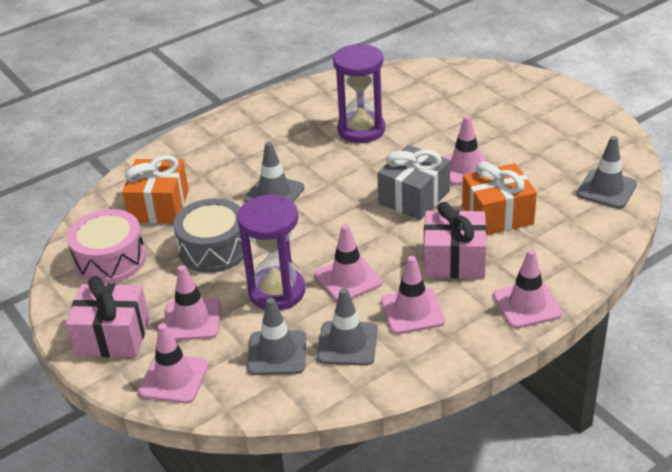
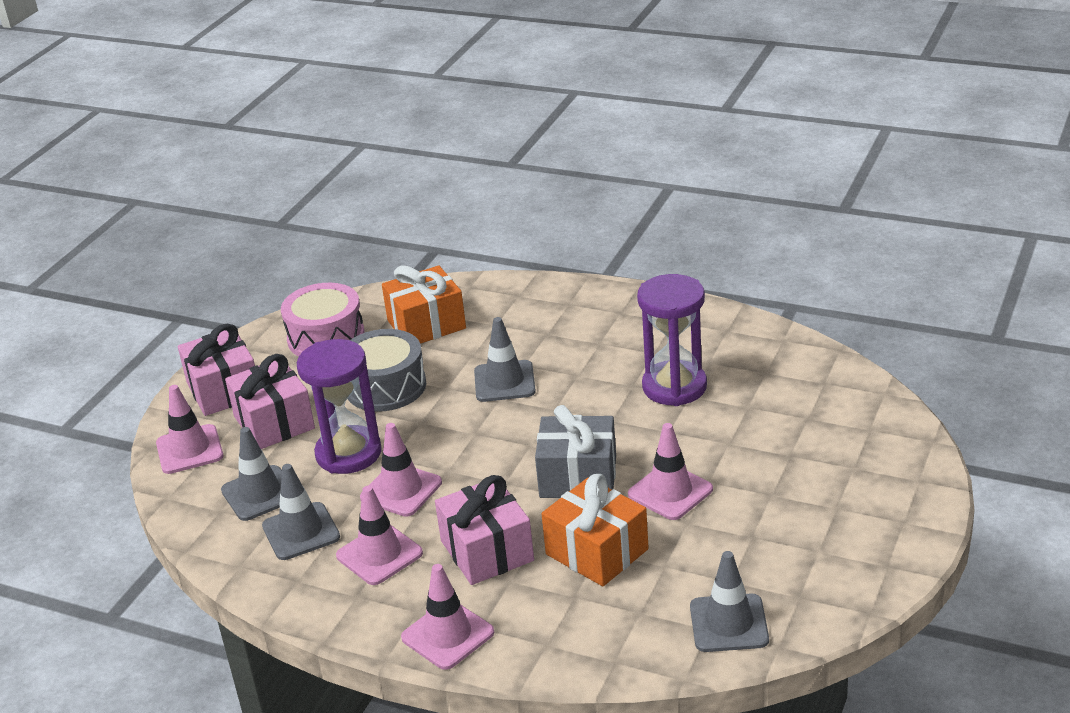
camera: 60 degrees right, 5 degrees down
(192, 320) = (274, 422): pink traffic cone -> pink gift

